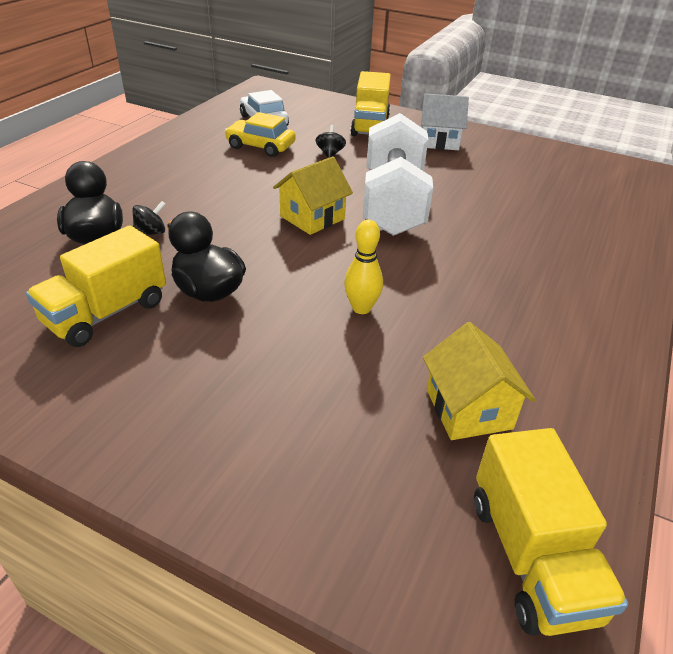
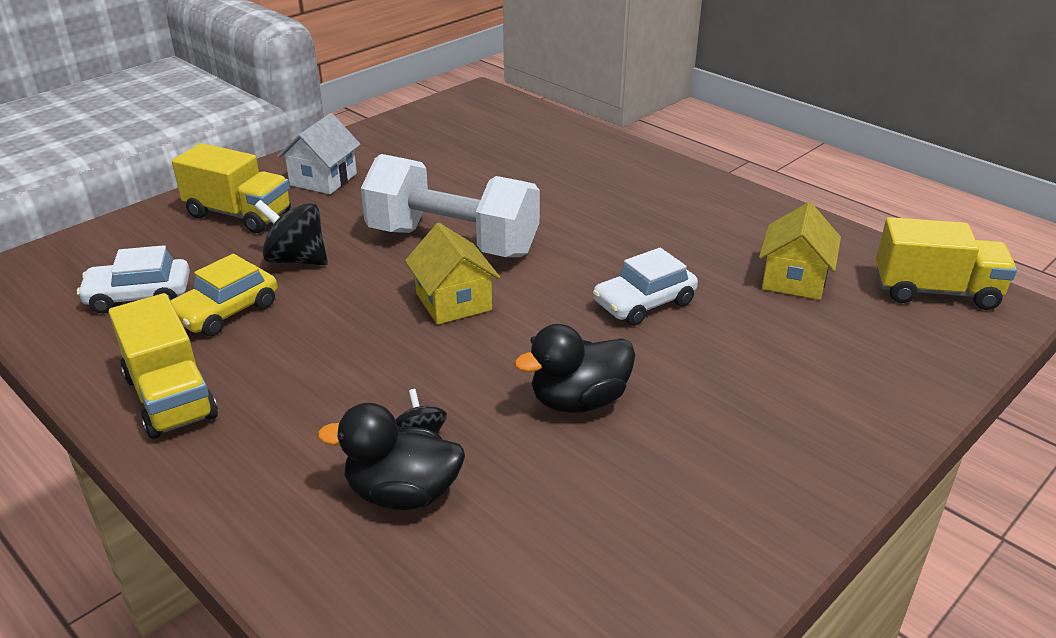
camera: 70 degrees left, 5 degrees down
(106, 313) = (596, 488): yellow truck -> yellow truck (170, 397)
(330, 154) = (296, 259): black spinning top -> black spinning top, size x1.72
(361, 308) = (644, 303): yellow bowling pin -> white car
(468, 409) = (794, 279): yellow house -> yellow house turned 75 degrees counterclockwise

